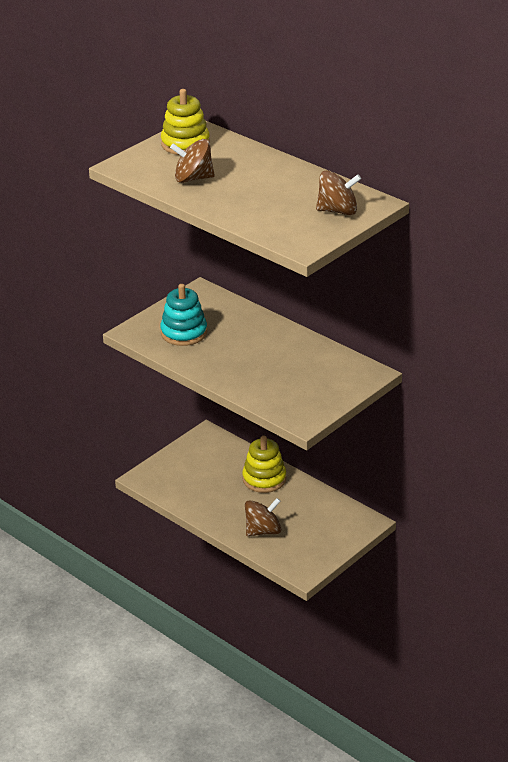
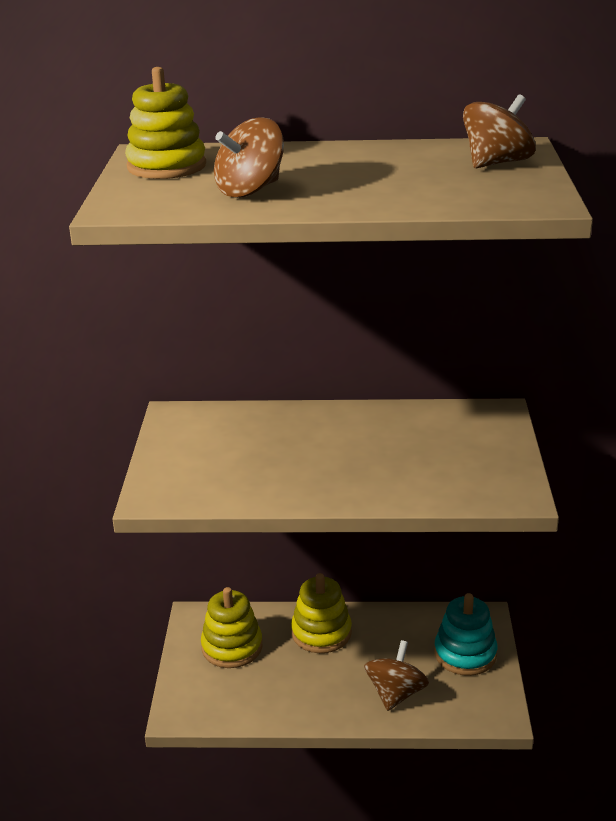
camera: 40 degrees left, 5 degrees down
(184, 333) = (222, 467): turquoise stacking toy -> turquoise stacking toy (465, 654)
(207, 460) = (232, 647): none -> yellow stacking toy

